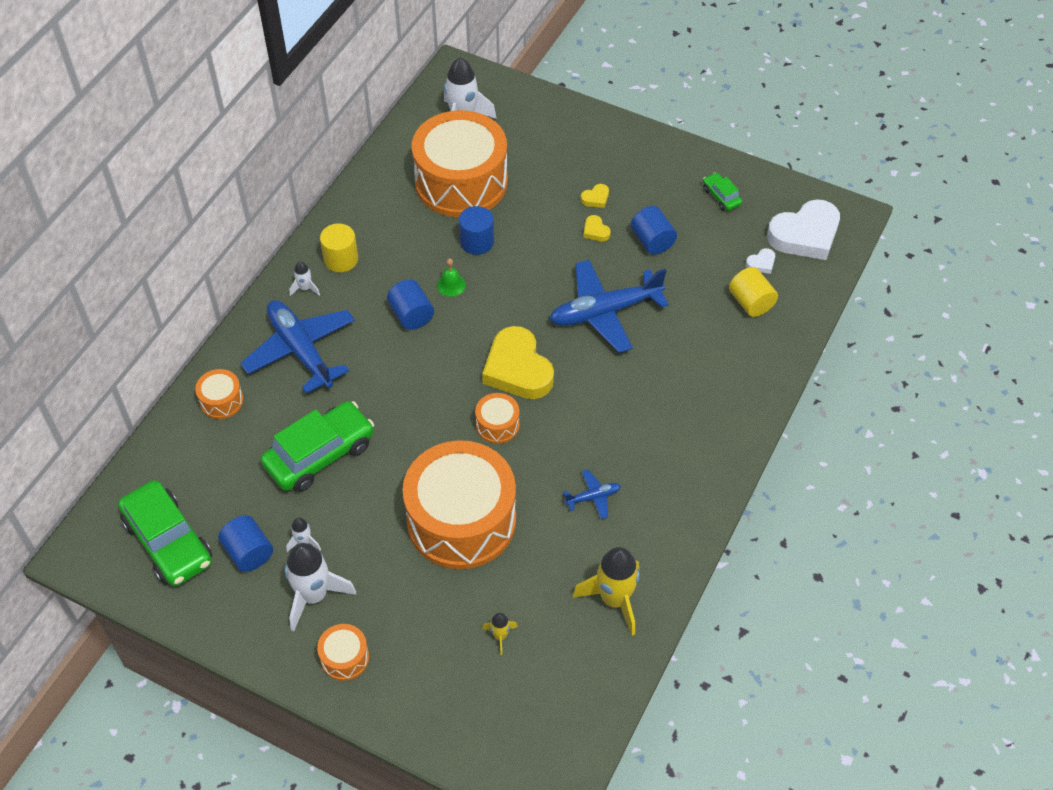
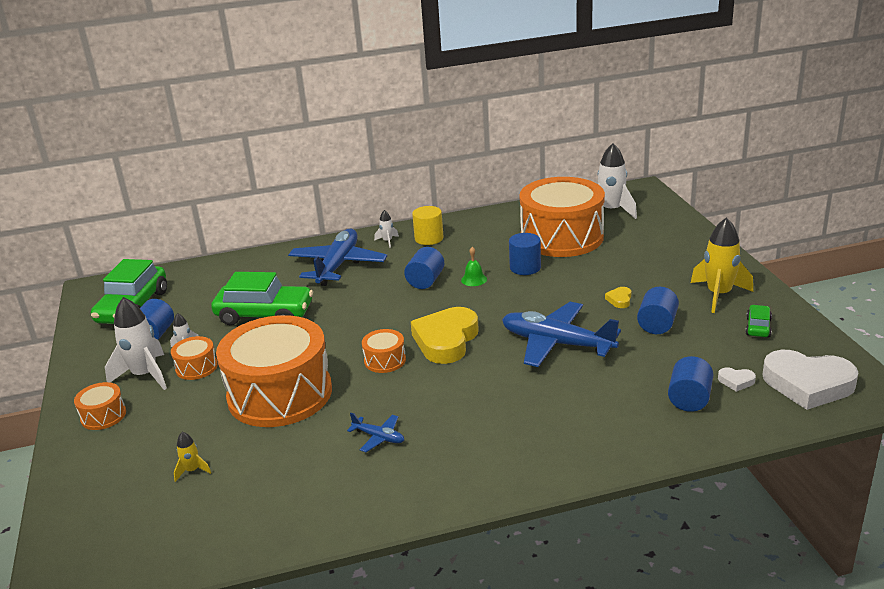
camera: 50 degrees right, 25 degrees down
(221, 401) = (262, 265): orange drum -> orange drum (196, 367)
(595, 198) = (647, 284): yellow heart -> none
(614, 599) = (292, 506): yellow rocket -> yellow rocket (718, 295)
(751, 302) = (689, 399): yellow cylinder -> blue cylinder

